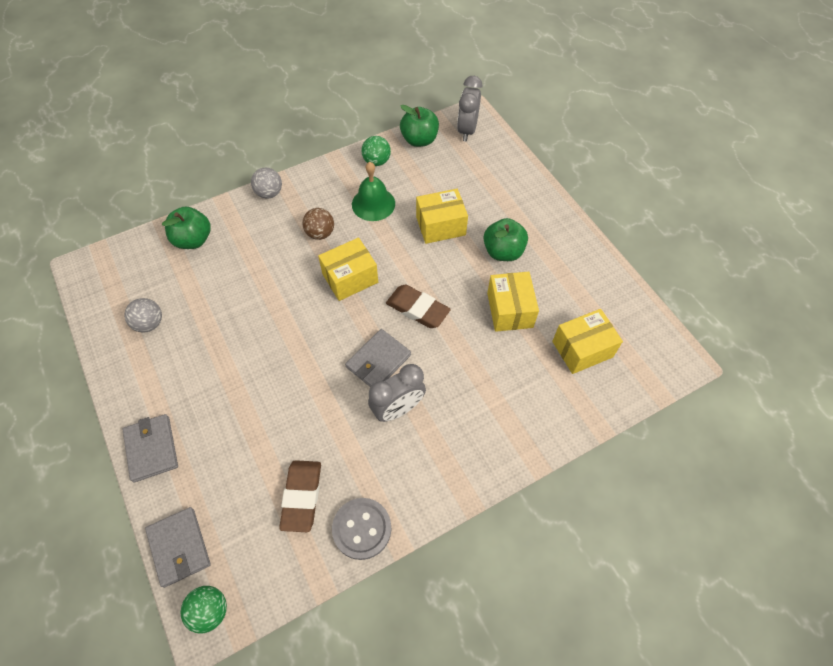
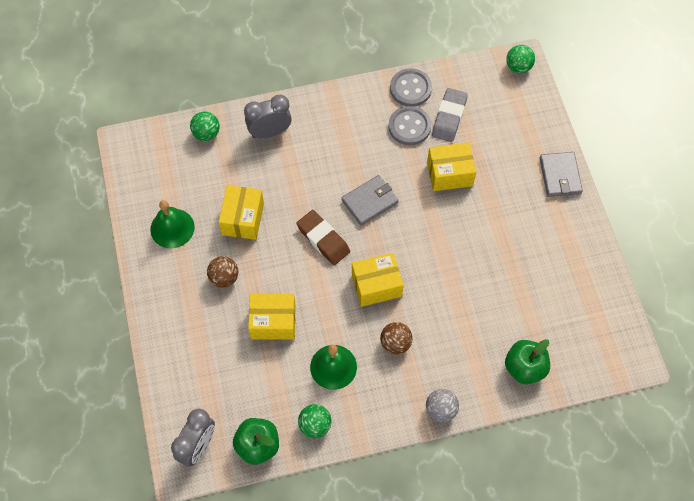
camera: 165 degrees left, 5 degrees up
(149, 323) = (565, 284): grey ball -> none
(179, 547) = (538, 106): grey wallet -> none
(302, 497) = (449, 117): brown eraser -> grey eraser
(352, 469) = (409, 127): none -> grey button
(398, 409) = (364, 160): grey clock -> grey clock (270, 132)
(503, 252) = (224, 278): green apple -> brown ball
(577, 284) = (172, 228): none -> green bell
(582, 349) = (198, 171): yellow box -> yellow box (449, 174)
(596, 396) = (206, 133): none -> green ball

